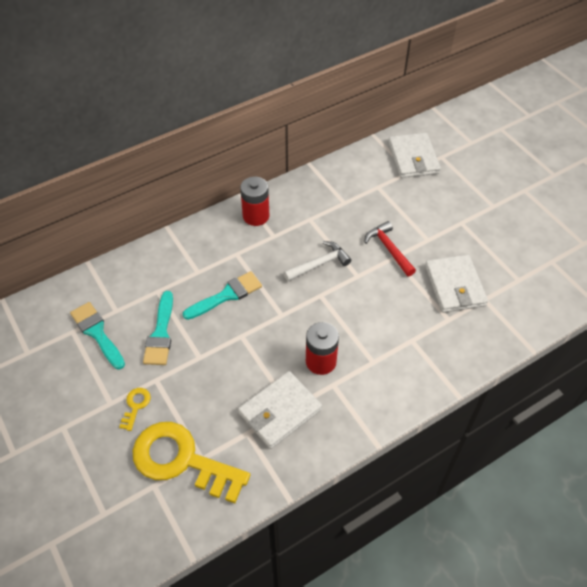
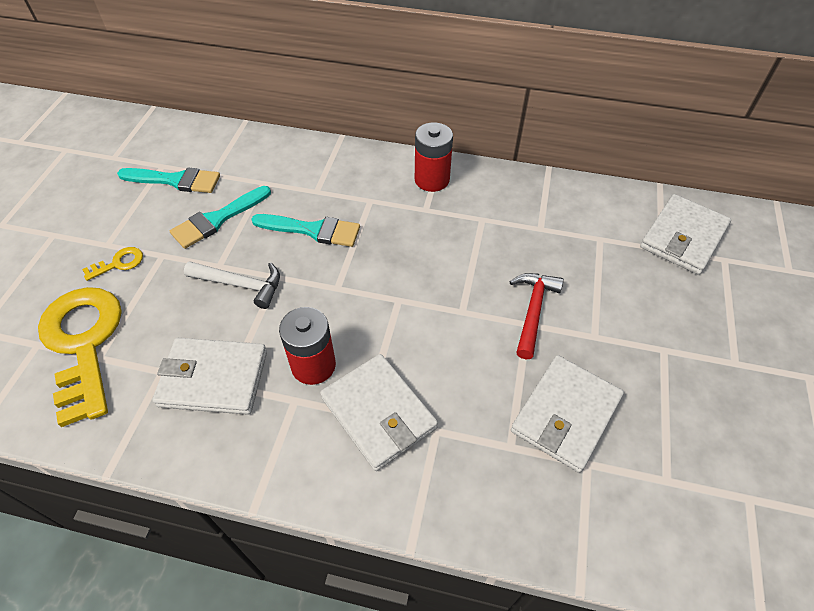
camera: 45 degrees right, 0 degrees up
(97, 333) = (175, 180): turquoise brush -> turquoise brush turned 90 degrees clockwise
(319, 264) = (436, 268): white hammer -> white hammer (240, 284)
(378, 355) = (378, 413): none -> white wallet

